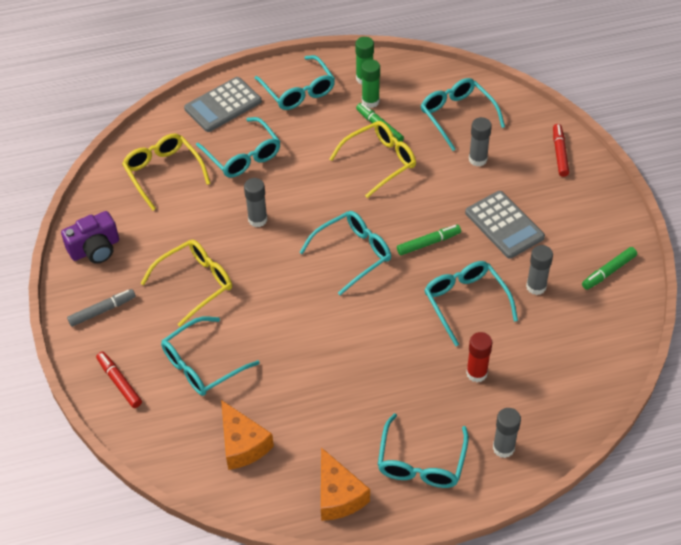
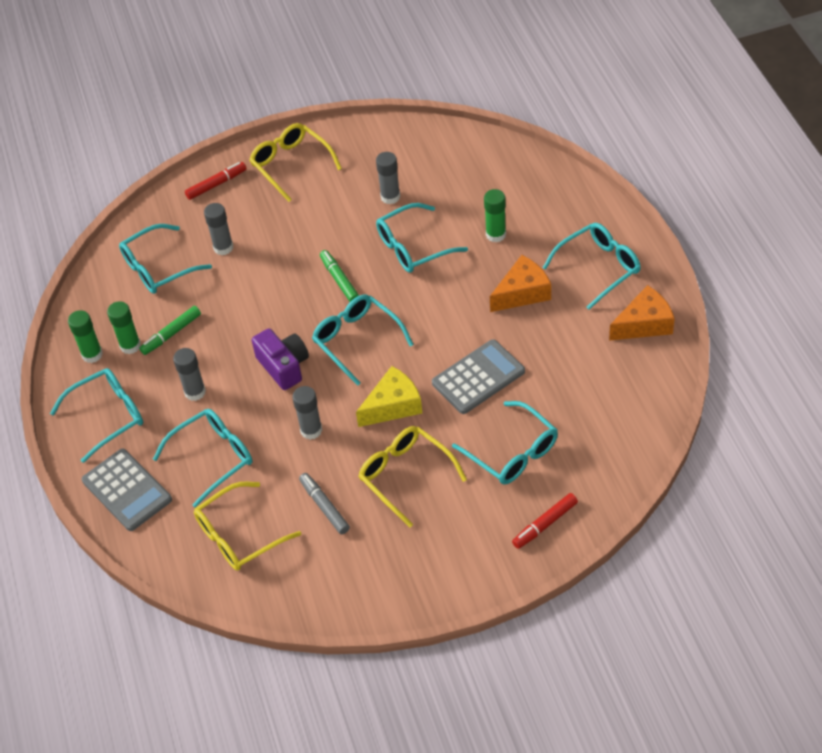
camera: 90 degrees left, 0 degrees up
(95, 249) = (360, 585): purple camera -> purple camera (284, 366)
(102, 311) = (450, 560): grey marker -> grey marker (324, 506)
(242, 444) = (602, 404): orange cheese -> orange cheese (522, 293)
(273, 278) = (393, 405): none -> yellow cheese
(380, 161) = (224, 329): yellow glasses -> yellow glasses (291, 165)
(421, 462) = (599, 268): turquoise glasses -> turquoise glasses turned 45 degrees counterclockwise
(476, 373) = (496, 234): red glue stick -> green glue stick
(503, 448) = (574, 212): grey glue stick -> grey glue stick (195, 392)
(504, 225) = (313, 223): grey calculator -> grey calculator (478, 377)
(559, 153) = (216, 184): red marker -> red marker turned 150 degrees clockwise
(608, 272) = (369, 147): green marker -> none

